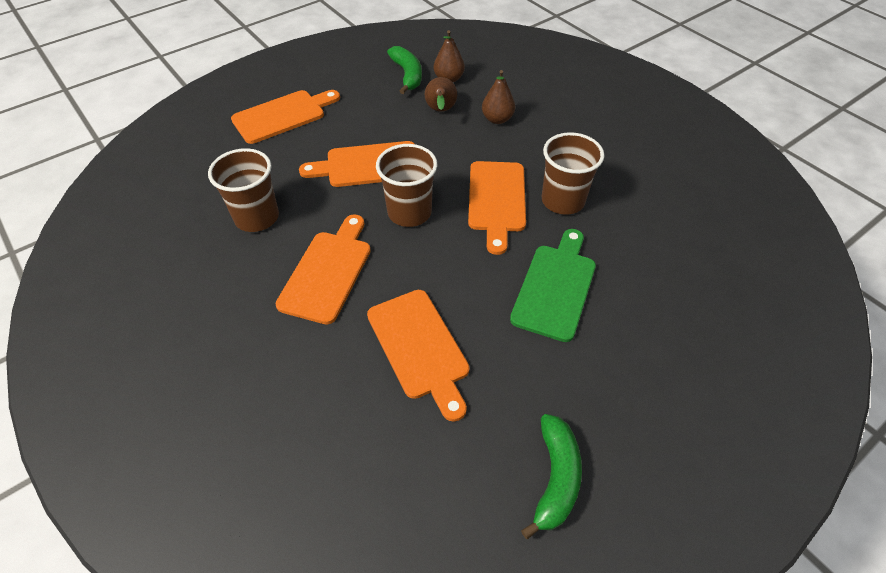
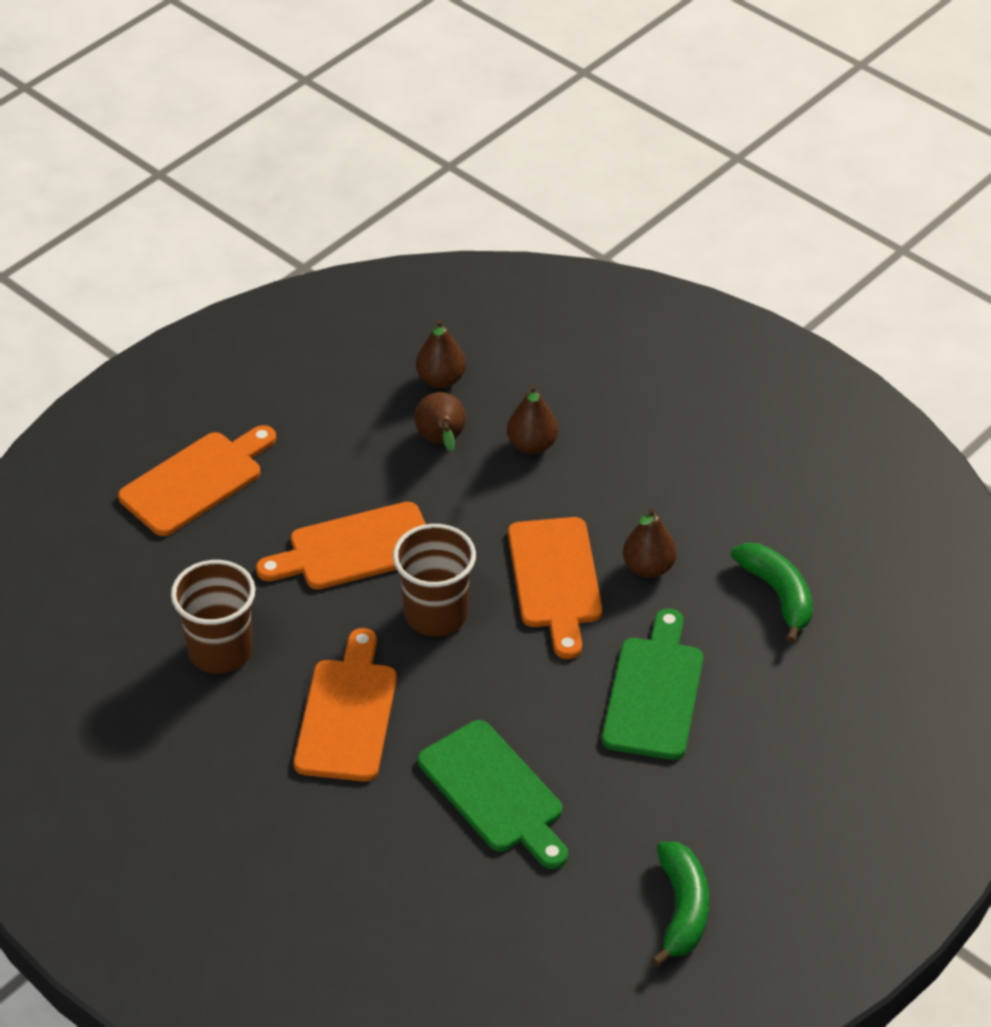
camera: 10 degrees left, 5 degrees down
(407, 75) = (372, 380): green banana -> green banana (778, 594)
(419, 348) = (494, 792): orange cutting board -> green cutting board
(562, 201) = (648, 568): brown cup -> brown pear

